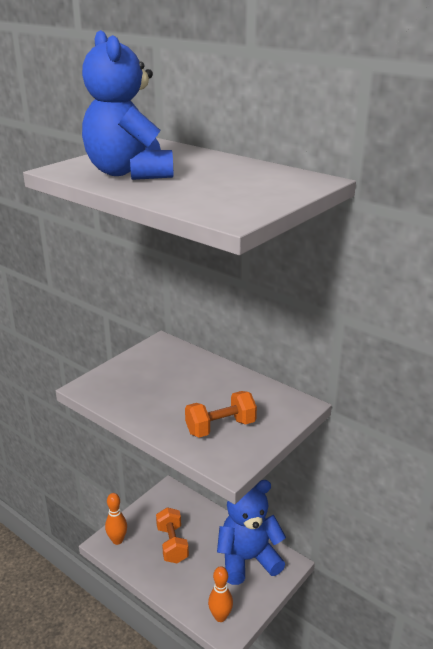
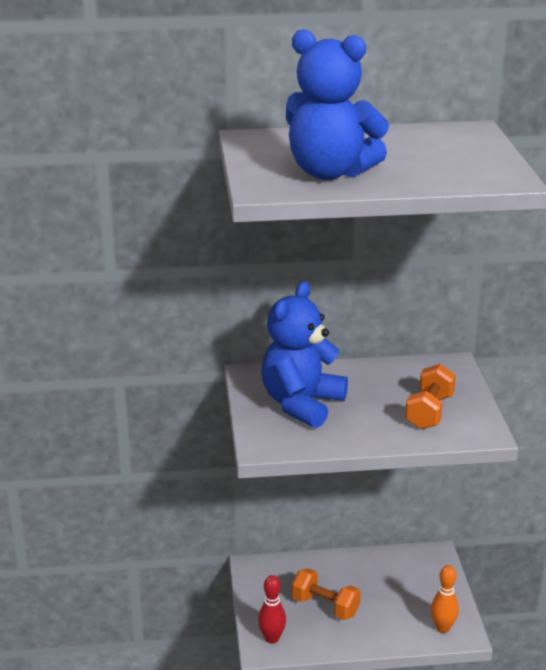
camera: 45 degrees left, 0 degrees up
(117, 540) = (272, 638): orange bowling pin -> red bowling pin
(248, 559) = (402, 573): blue teddy bear -> blue teddy bear (301, 404)

